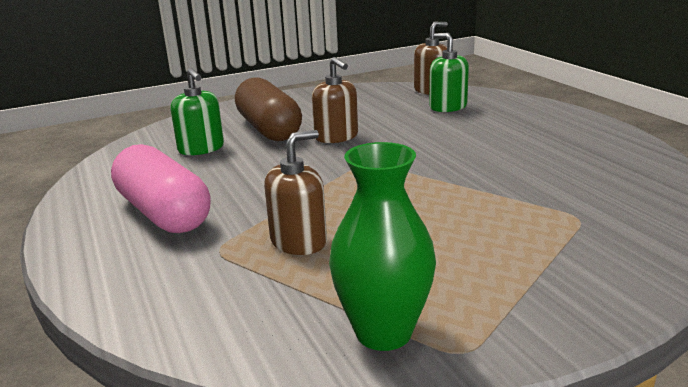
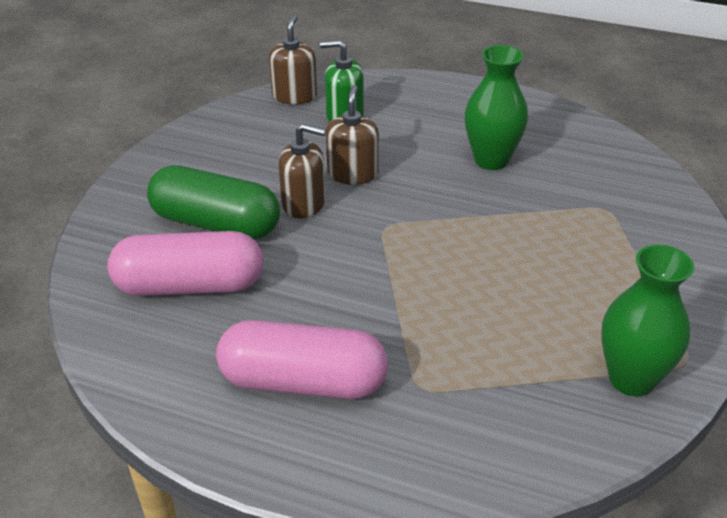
camera: 45 degrees left, 15 degrees up
(201, 148) = (190, 286): green soap dispenser -> pink capsule
(269, 129) = (216, 224): brown capsule -> green capsule
(299, 241) = (465, 340): brown soap dispenser -> brown soap dispenser (352, 174)
(521, 157) = (491, 160): none -> green vase

